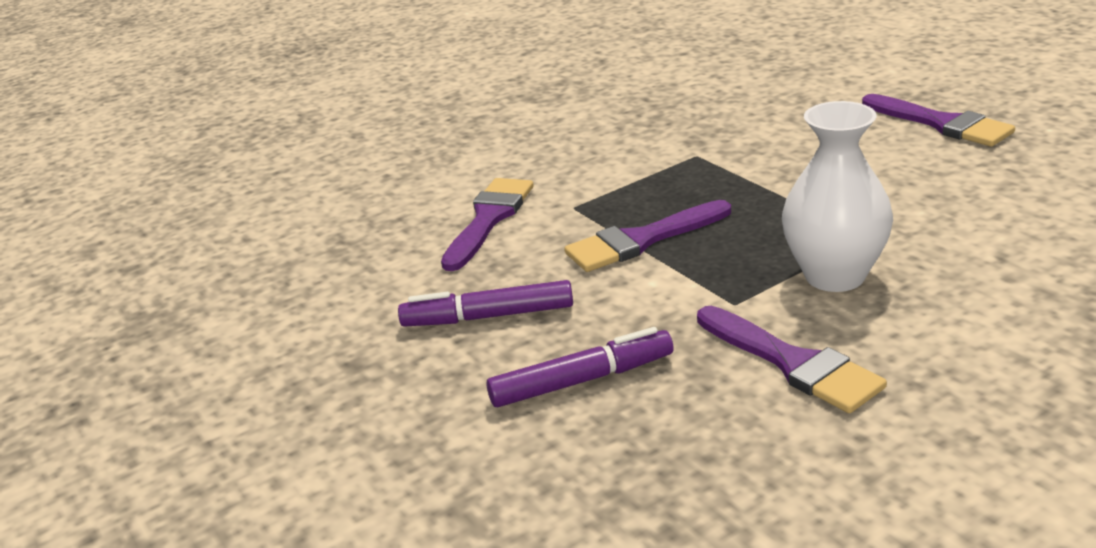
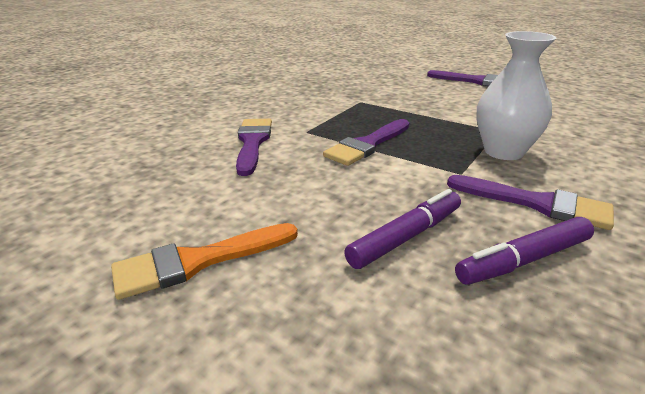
camera: 25 degrees left, 0 degrees up
(343, 372) = (198, 261): none -> orange brush
(488, 317) = (297, 202): purple marker -> purple marker (524, 260)

